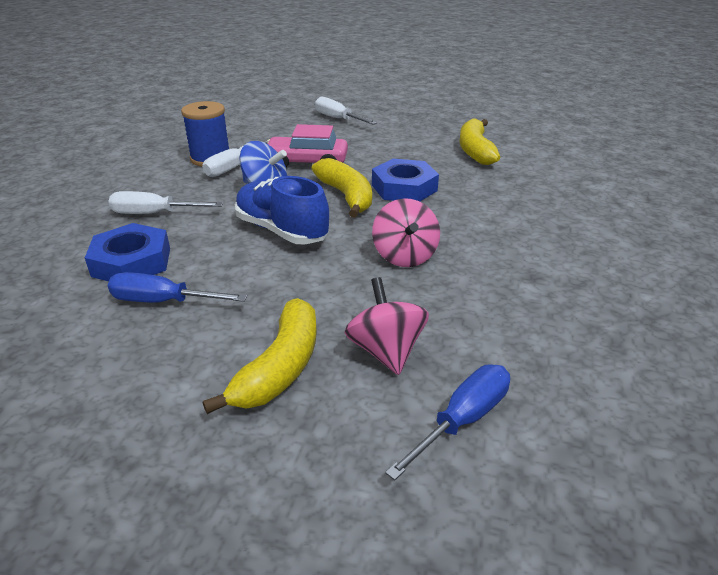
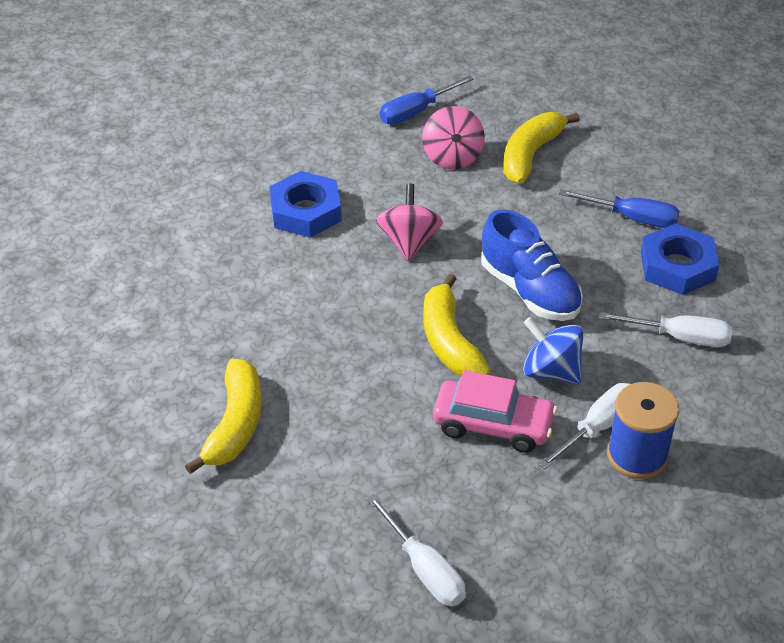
camera: 170 degrees left, 10 degrees up
(404, 188) = (373, 348): blue nut -> blue nut (306, 211)

